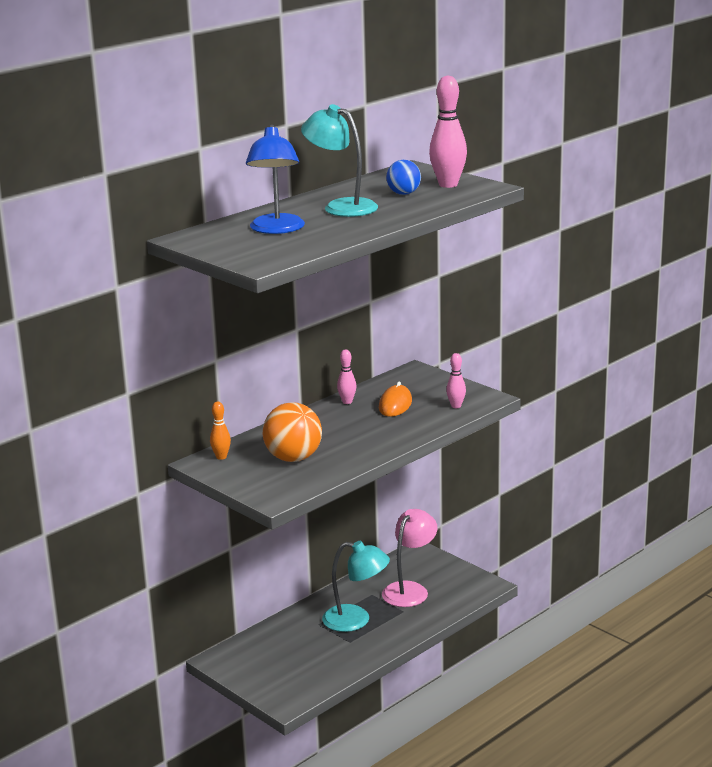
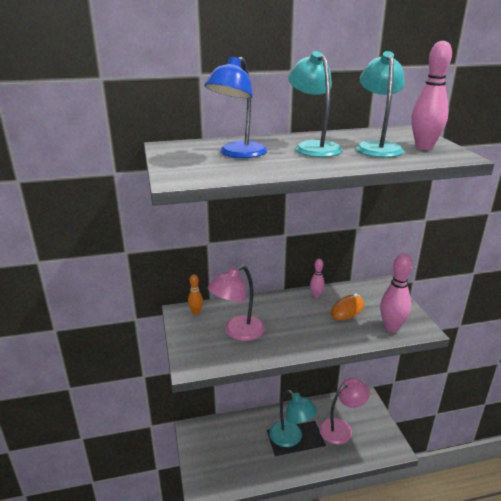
camera: 30 degrees right, 5 degrees up
(293, 458) = (238, 332): orange ball -> pink lamp
(404, 194) = (377, 147): blue ball -> turquoise lamp
(456, 406) = (391, 328): pink bowling pin -> pink bowling pin, size x1.83

